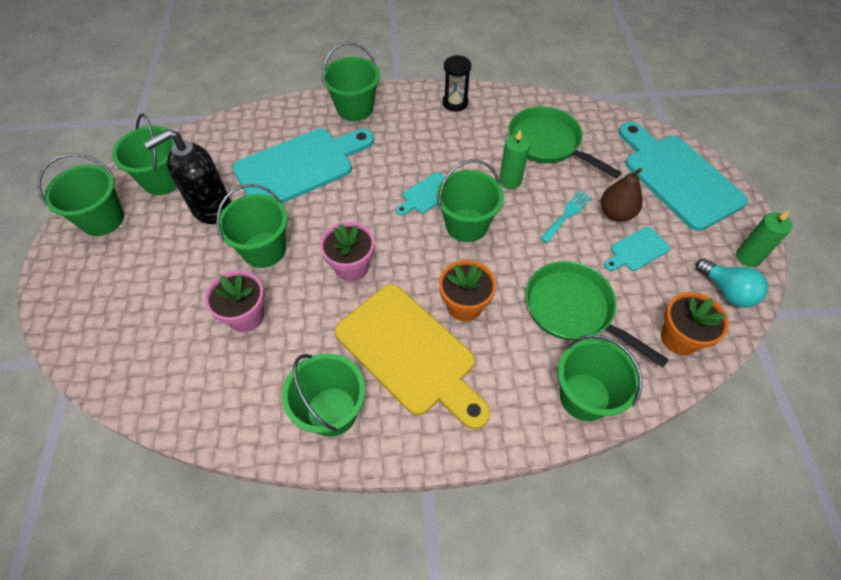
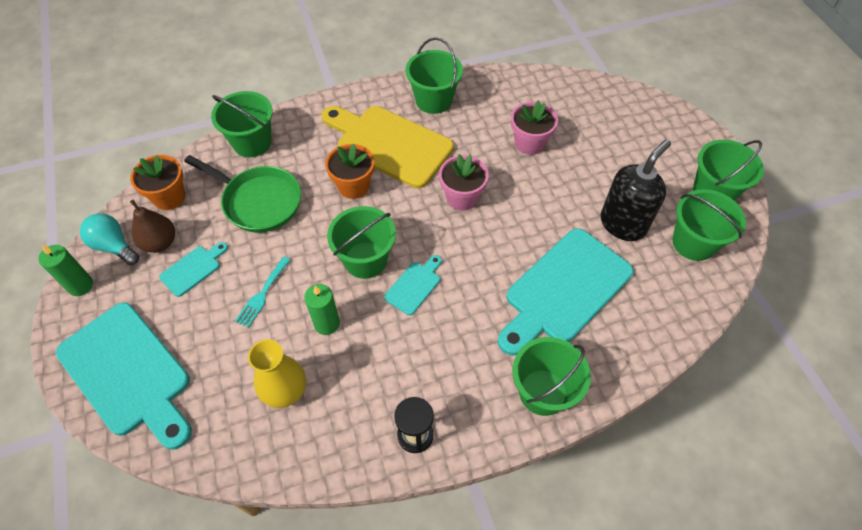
camera: 165 degrees right, 0 degrees up
(264, 249) = (547, 196): green bucket -> none
(548, 143) = (285, 390): green pan -> yellow vase
(616, 213) = (209, 307): brown pear -> brown pear (160, 243)

